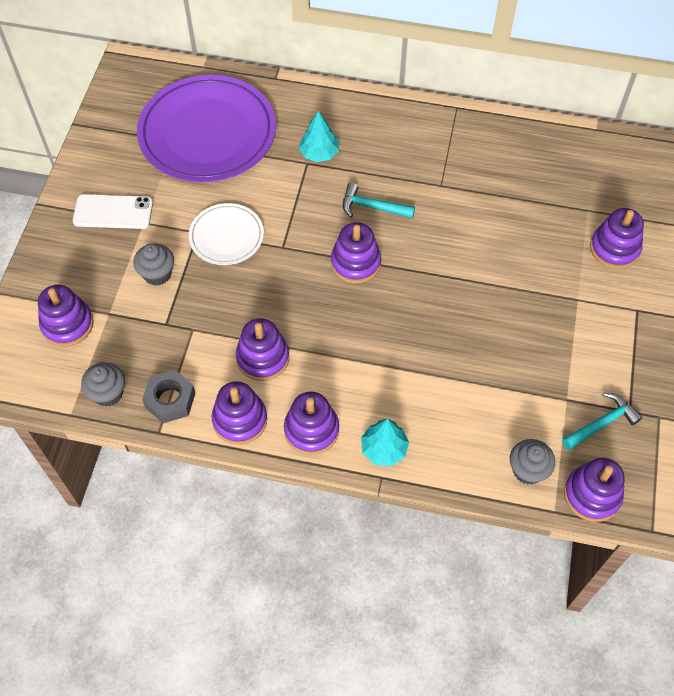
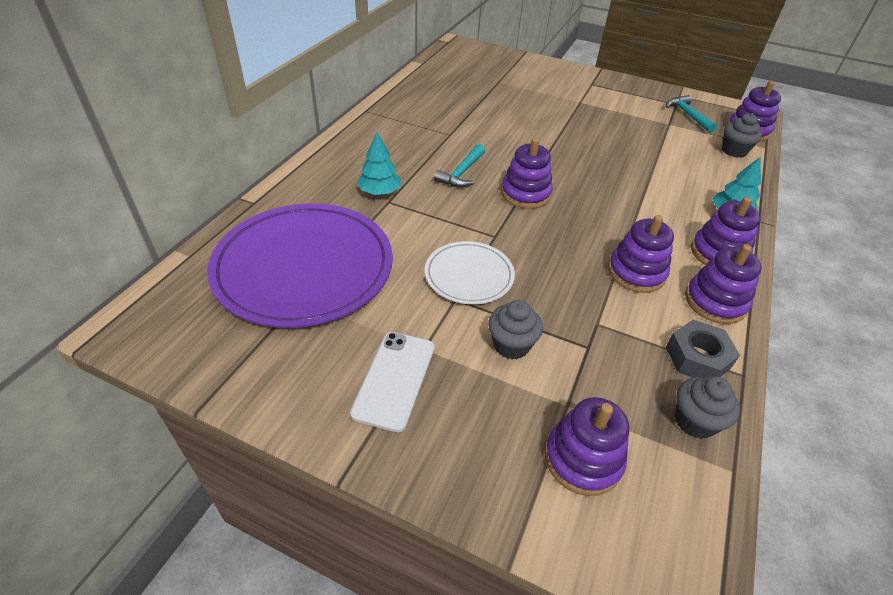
camera: 80 degrees left, 15 degrees down
(614, 248) = (536, 80): purple stacking toy -> none

